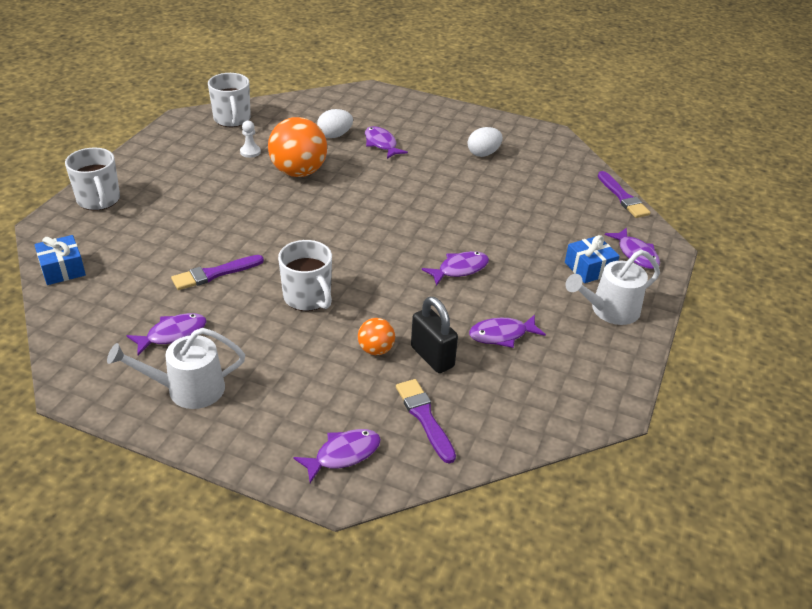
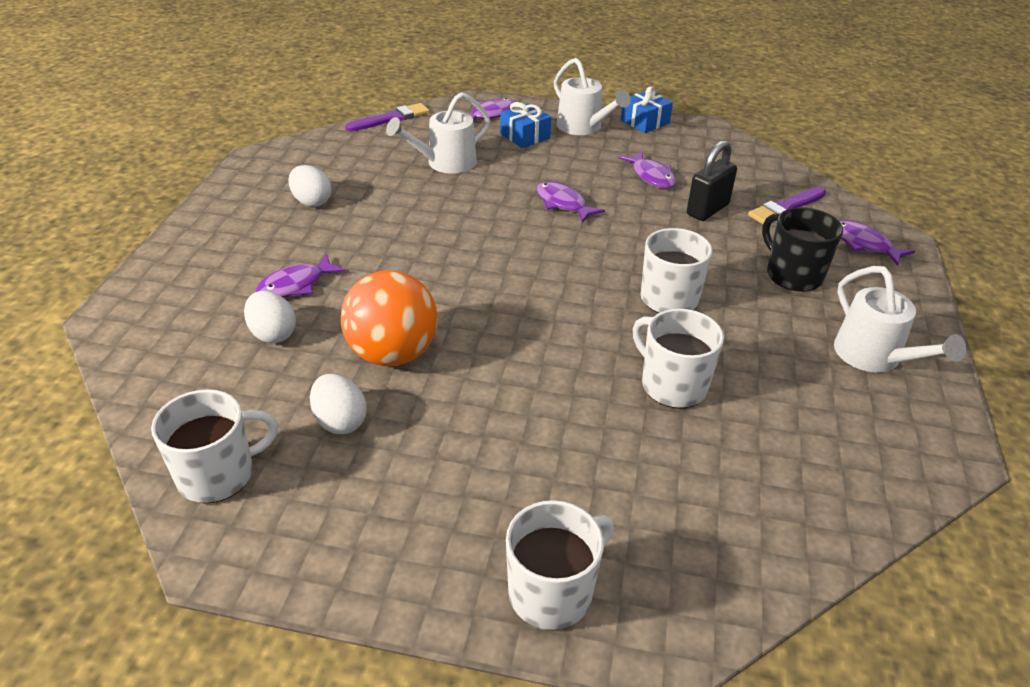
camera: 100 degrees left, 0 degrees up
(62, 269) = (759, 564): blue gift -> blue gift (645, 122)
(172, 334) = (804, 393): purple fish -> none
(214, 274) = (672, 385): purple brush -> white mug
(250, 152) = (340, 421): white pawn -> white egg
(312, 380) = (793, 274): none -> black mug
(376, 350) = (721, 242): orange ball -> none
(537, 217) = (445, 163): none -> white watering can

